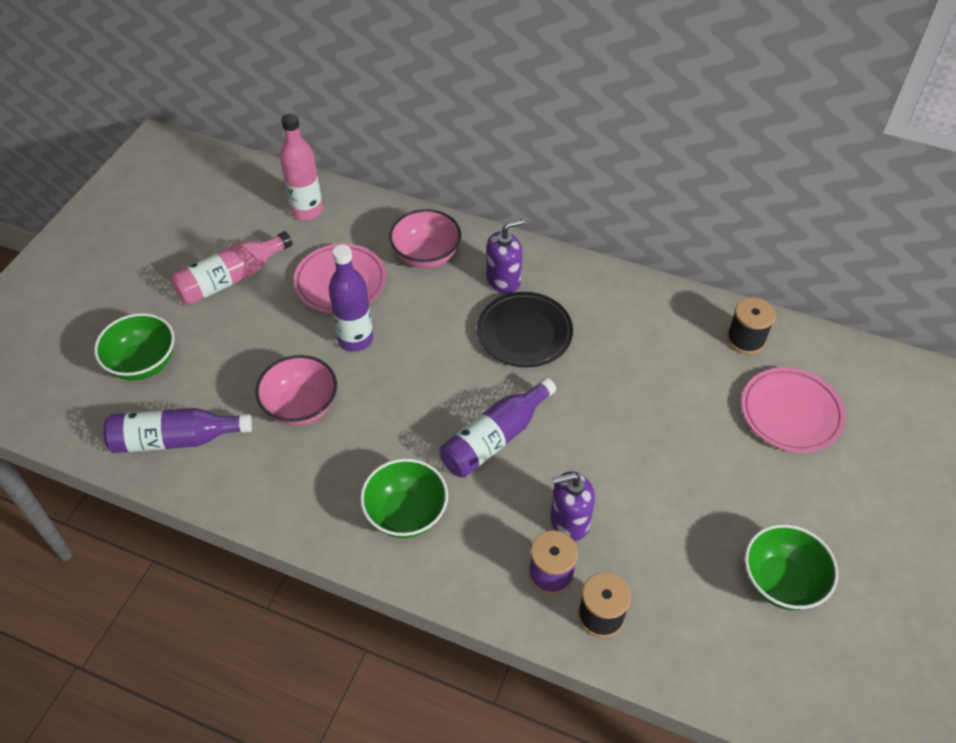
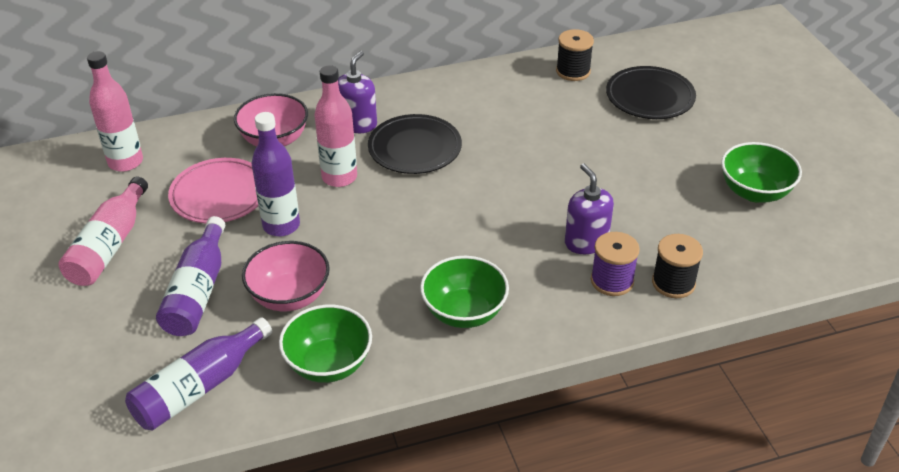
camera: 40 degrees left, 10 degrees down
(143, 363) = (95, 353): green bowl -> green bowl (329, 364)
(439, 322) = (339, 177): none -> pink bottle
(495, 438) = (473, 225): purple bottle -> purple bottle (198, 291)
(569, 521) = (586, 242): purple soap dispenser -> purple soap dispenser turned 120 degrees clockwise
(791, 413) = (650, 97): pink plate -> black plate

